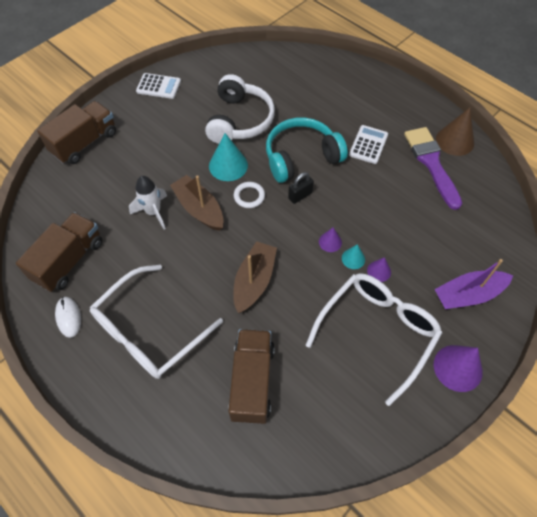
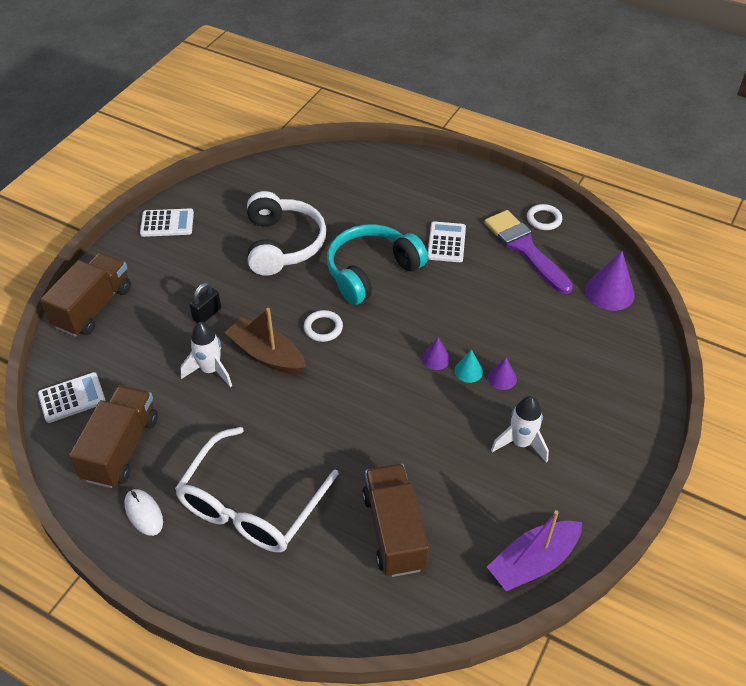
camera: 15 degrees left, 10 degrees down
(47, 212) = (72, 398): none -> white calculator
(228, 165) = (286, 298): turquoise cone -> none
(254, 281) = (360, 421): brown boat -> none
(300, 195) = (384, 315): black padlock -> black padlock (207, 314)
(377, 331) = (521, 443): white glasses -> white rocket
(455, 141) = (544, 219): brown cone -> white ring
(458, 368) = (621, 460): purple cone -> purple cone (609, 292)
(468, 295) = (609, 381): purple boat -> purple boat (533, 562)

